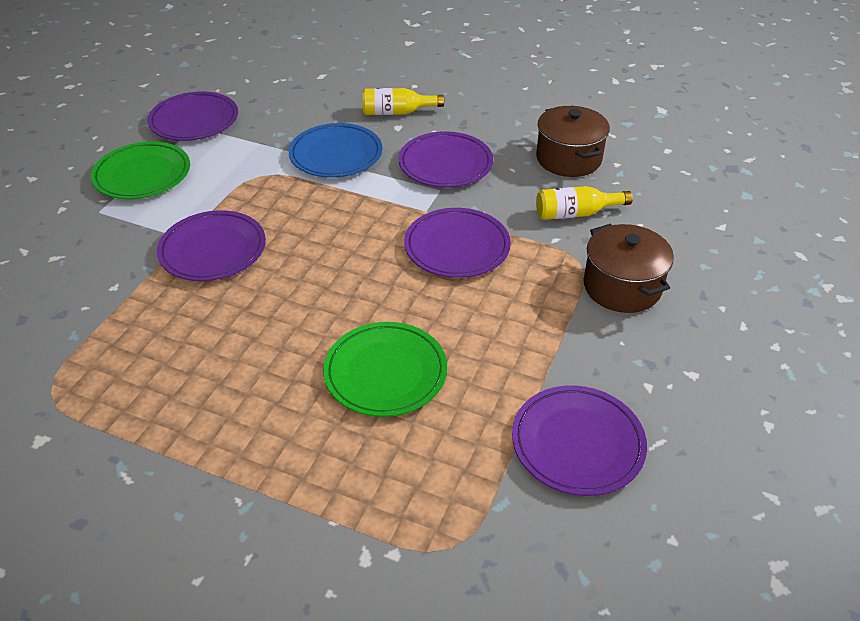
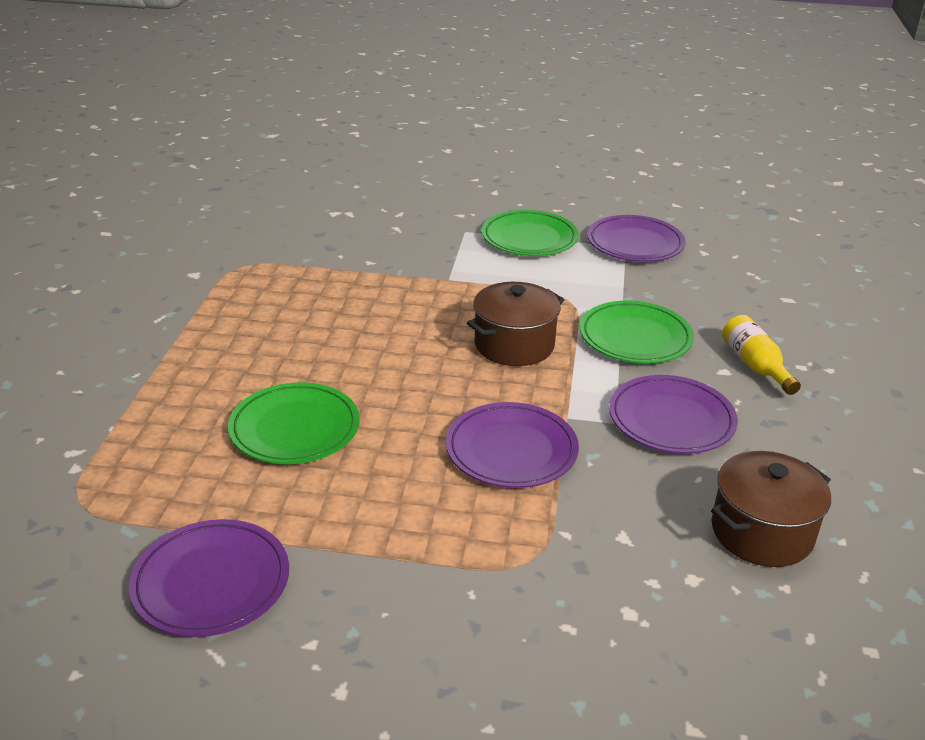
camera: 75 degrees right, 10 degrees down
(213, 250) = (437, 297): purple plate -> none
(336, 155) = (635, 337): blue plate -> green plate
(576, 213) = (633, 550): yellow bottle -> none
(622, 287) = (494, 608): brown pot -> brown pot (514, 345)

